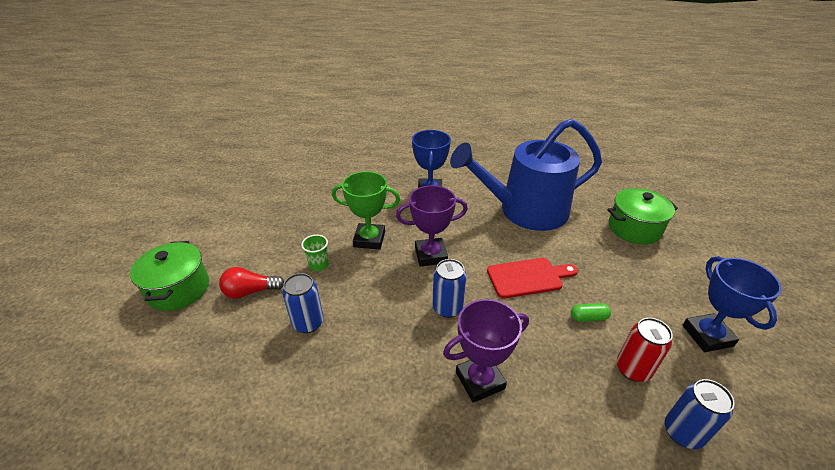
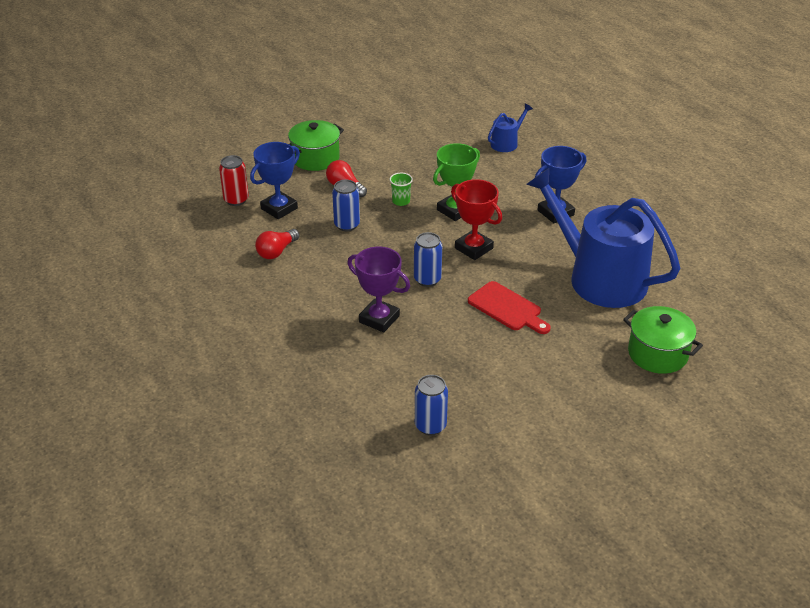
camera: 55 degrees right, 0 degrees up
(283, 415) = (276, 251): none -> red light bulb
(321, 172) = (506, 143): none -> blue watering can
(369, 239) = (455, 210): green trophy -> green trophy turned 75 degrees clockwise
(431, 255) = (473, 248): purple trophy -> red trophy
(588, 317) = (496, 354): green capsule -> none
(632, 369) = (465, 390): red can -> red can (236, 200)
(707, 335) = (548, 425): blue trophy -> blue trophy (279, 208)

